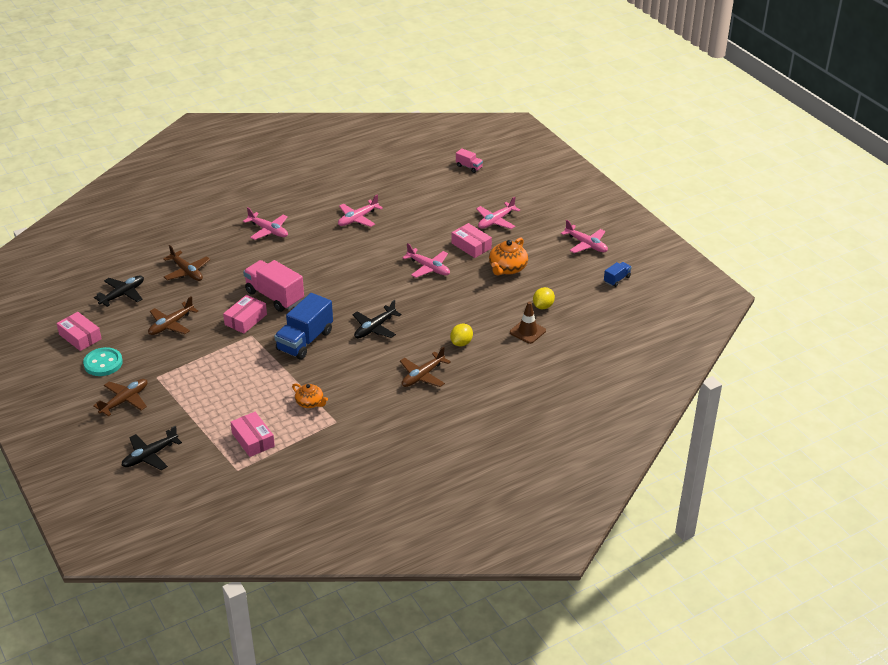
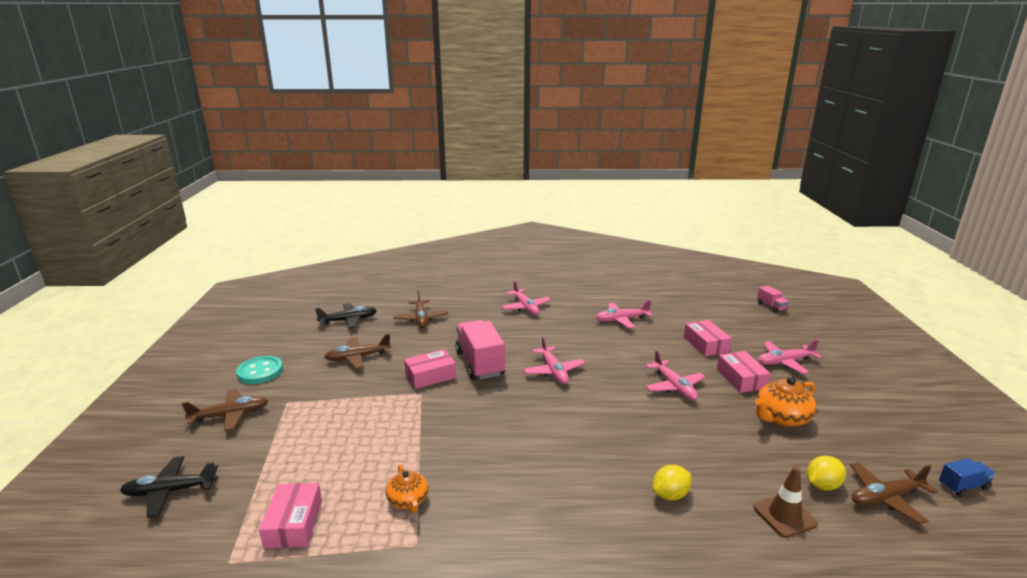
camera: 30 degrees right, 15 degrees down
(80, 337) = (273, 342): pink box -> pink box (705, 344)
(305, 341) = (470, 419): blue truck -> none
(374, 328) = (563, 433): black plane -> none
(422, 376) = (585, 523): brown plane -> brown plane (885, 498)
(586, 244) = (913, 422): pink plane -> pink plane (553, 371)

